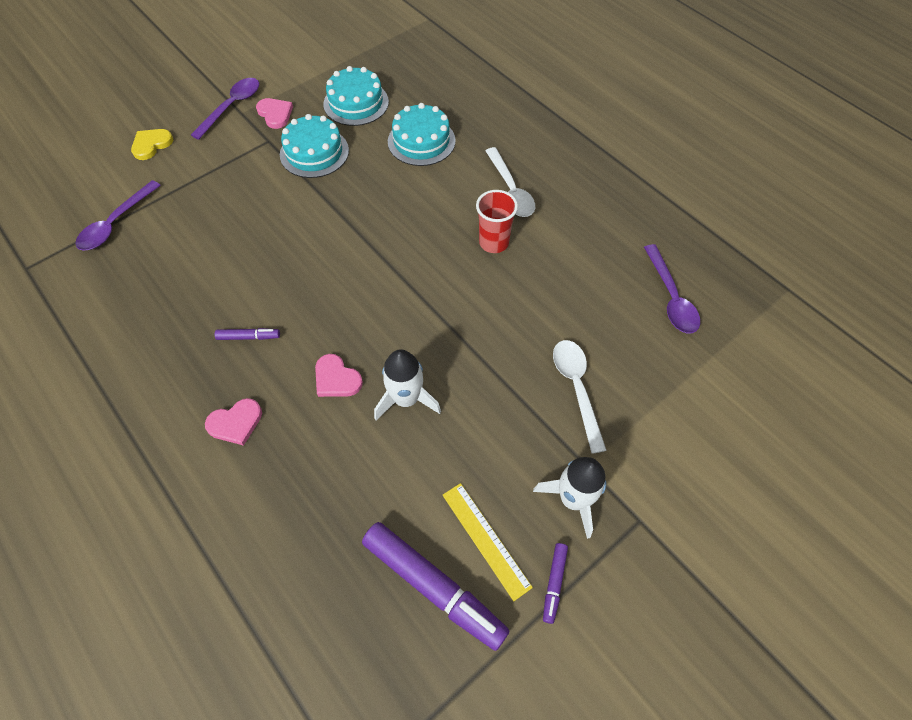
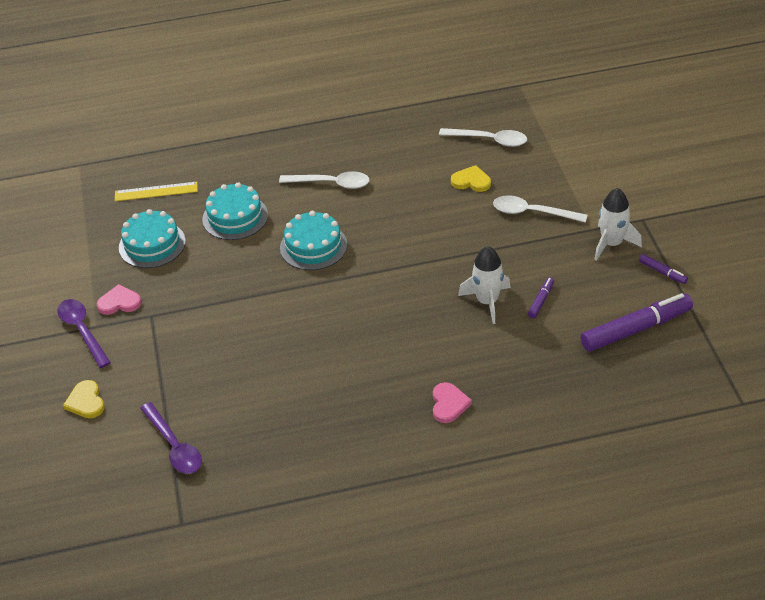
camera: 60 degrees left, 15 degrees down
(249, 337) = (371, 378): purple marker -> purple marker (541, 301)
(314, 152) = (193, 288): turquoise cake -> turquoise cake (313, 246)
(336, 379) = (445, 335): pink heart -> none
(485, 540) = (617, 294): yellow ruler -> yellow ruler (156, 192)
(493, 242) = (377, 210): red cup -> none
(591, 307) = (471, 181): none -> yellow heart
(670, 297) = (489, 140): purple spoon -> white spoon

